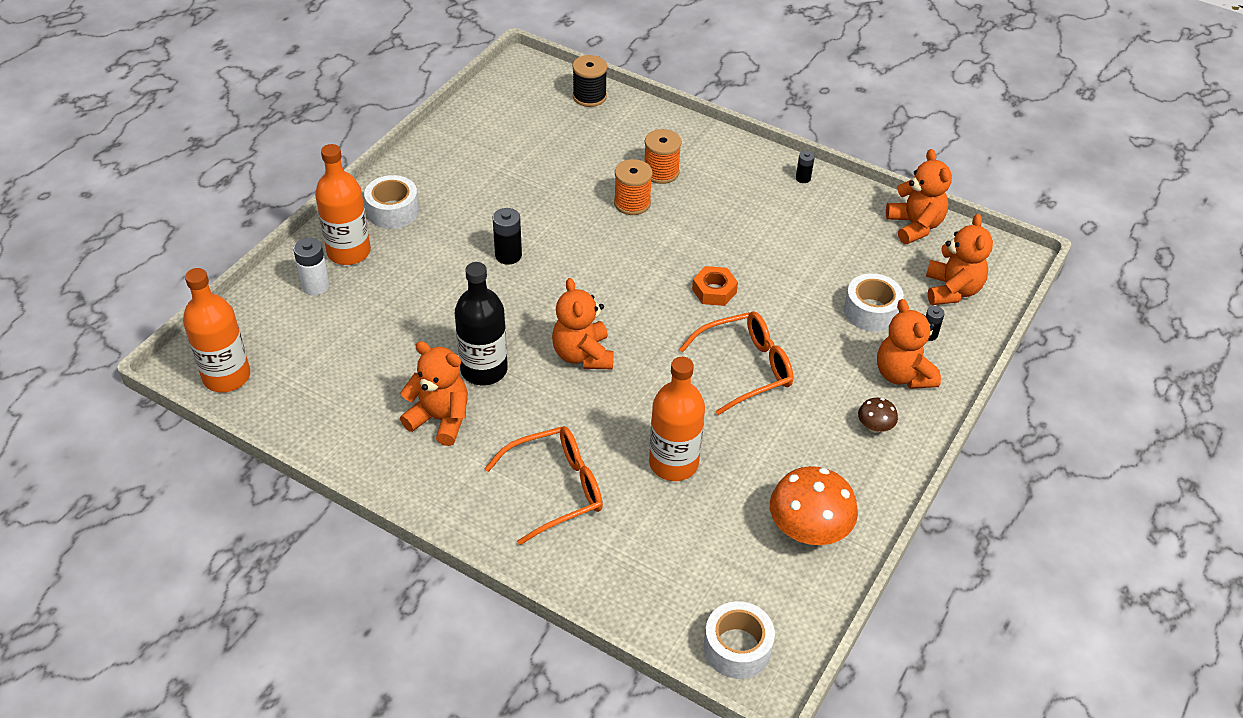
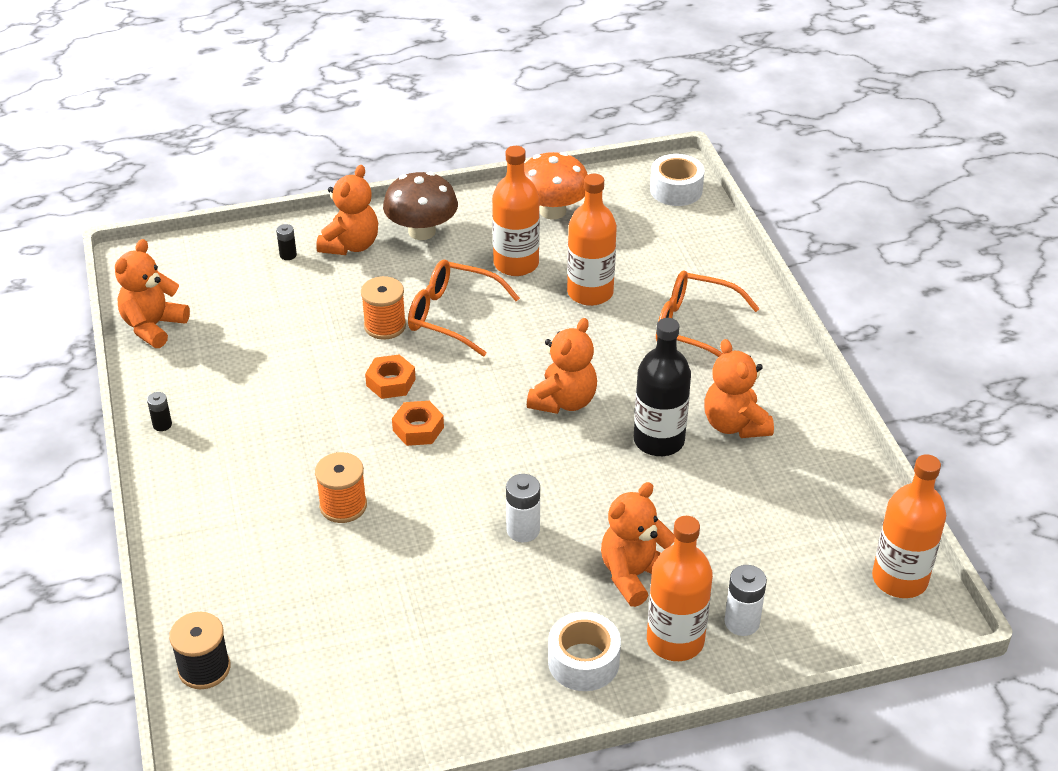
camera: 135 degrees left, 5 degrees down
(508, 255) = (523, 530): black battery -> white battery
(653, 273) = (418, 429): none -> orange nut
(661, 172) = (271, 519): orange spool -> orange spool (385, 326)
(764, 449) = (516, 264): none -> orange bottle
(871, 311) = (300, 293): white tape -> none
(875, 427) = (422, 231): brown mushroom -> brown mushroom, size x2.05
(952, 290) = (217, 269): orange teddy bear -> orange teddy bear (634, 575)

